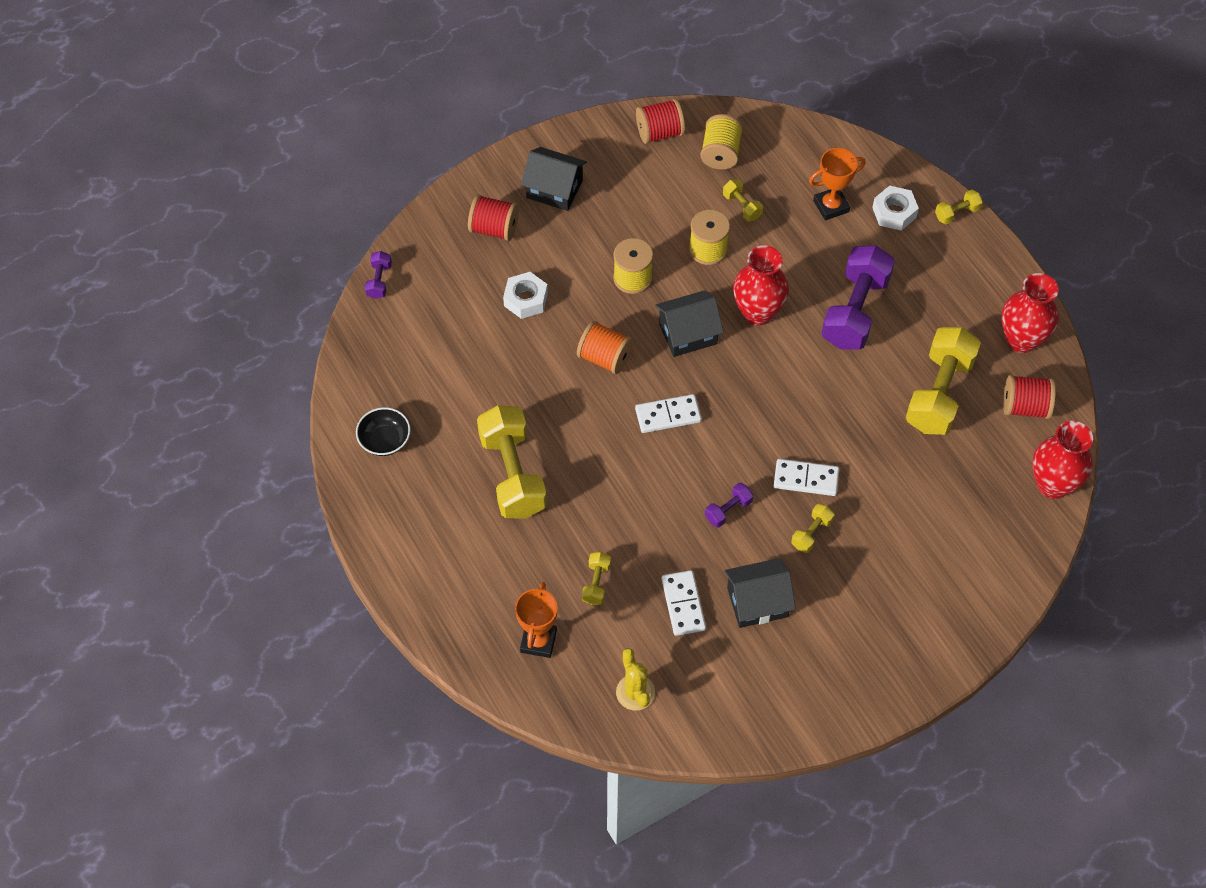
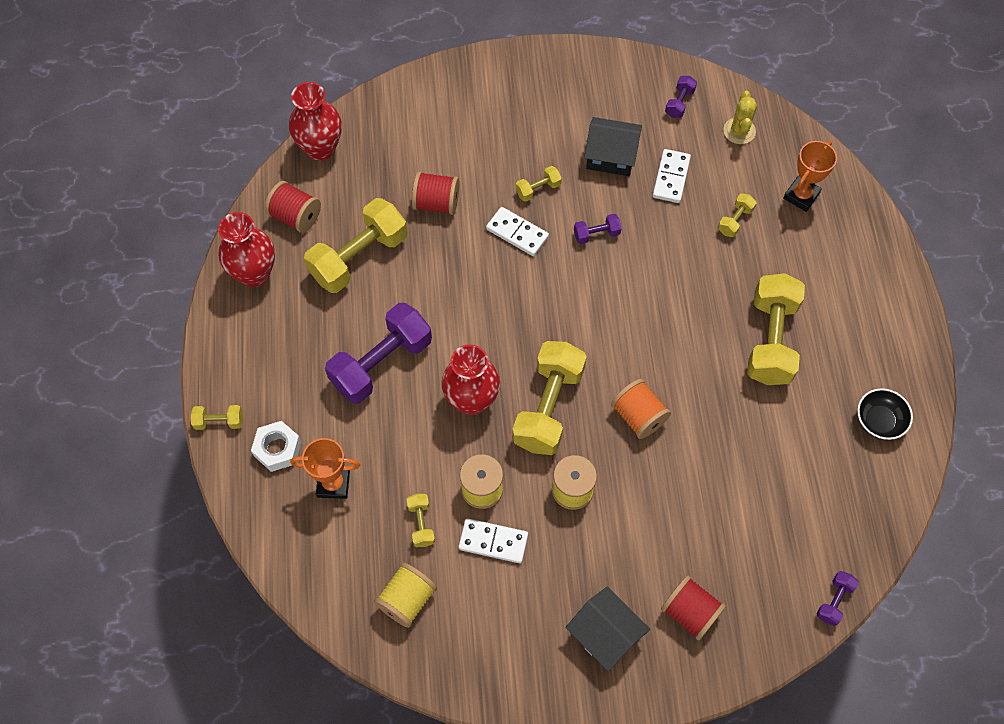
camera: 155 degrees left, 5 degrees up
(526, 299) = (689, 512): white nut -> none
(659, 133) = (457, 658): red spool -> red spool (436, 203)
(668, 415) = (606, 336): white domino -> white domino (493, 541)
(688, 333) = (548, 407): black house -> yellow dumbbell
(716, 700) = (679, 103): none -> purple dumbbell

